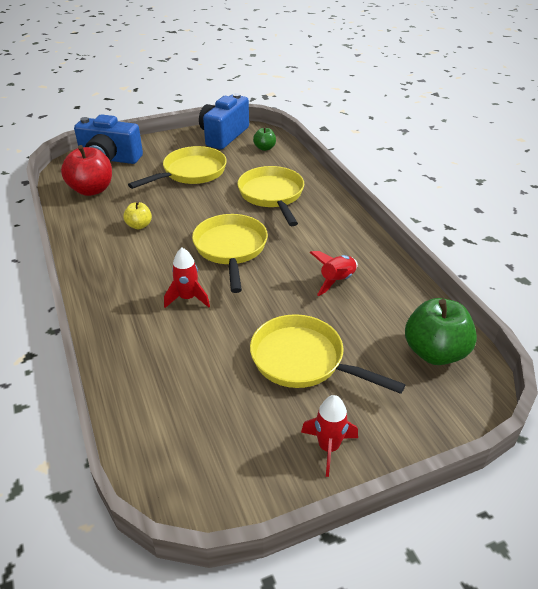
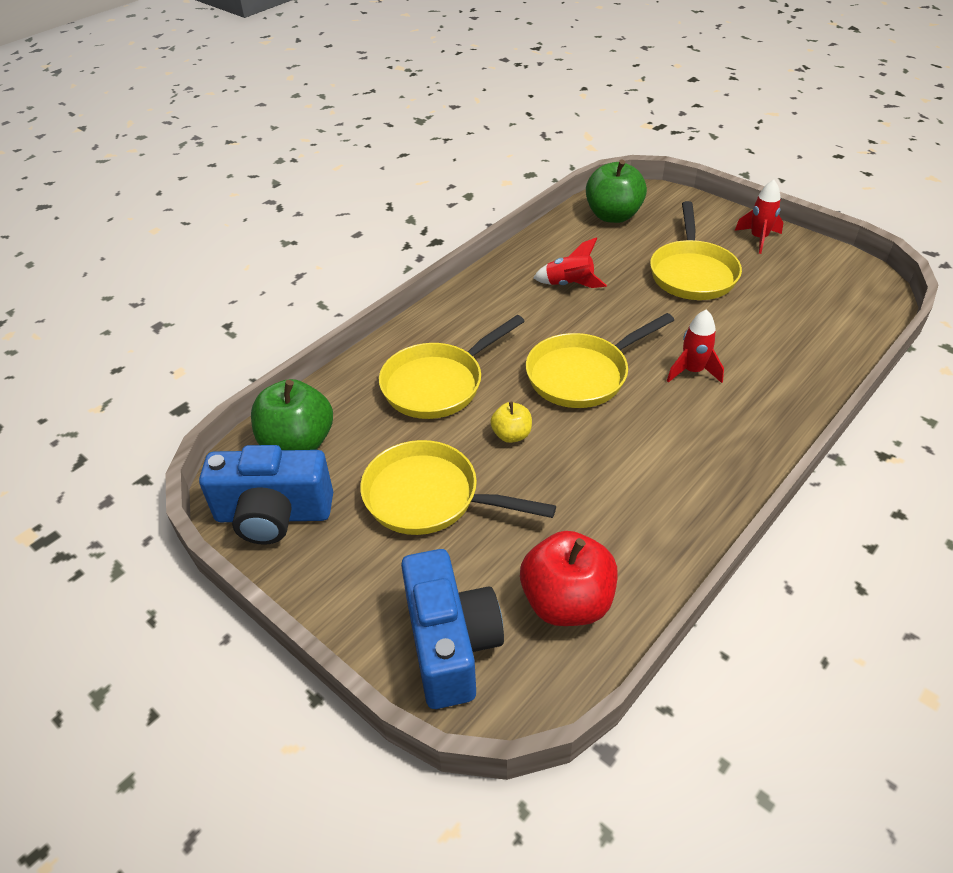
camera: 115 degrees left, 5 degrees up
(139, 225) = (608, 483): yellow apple -> yellow apple (511, 435)
(264, 148) = (298, 443): green apple -> green apple, size x1.91

